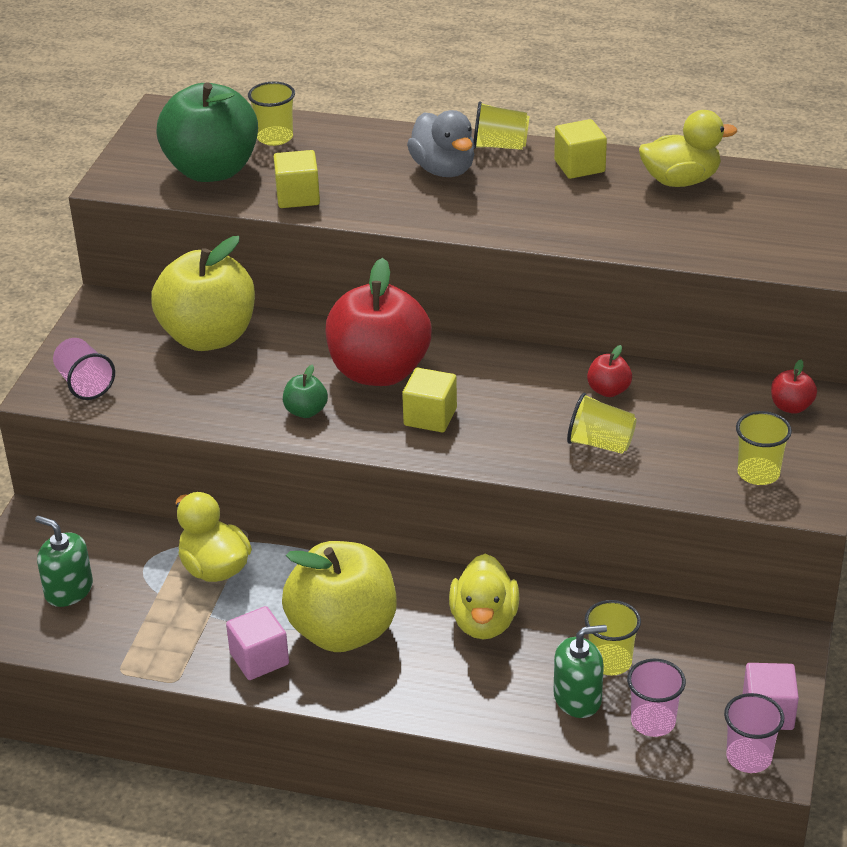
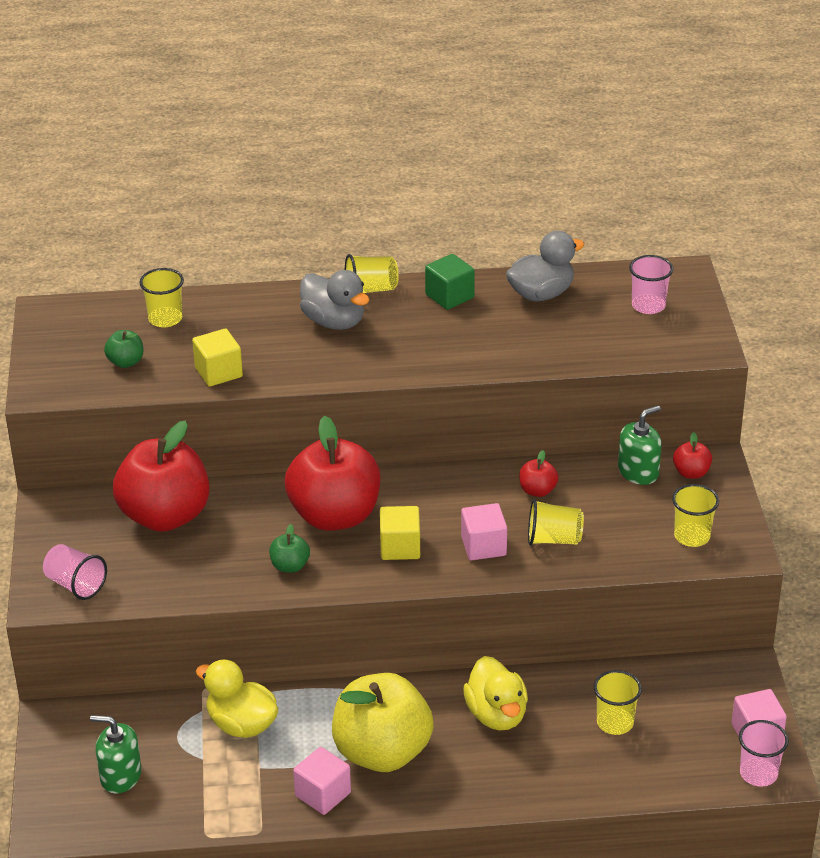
camera: 20 degrees left, 0 degrees up
(208, 337) = (165, 516): yellow apple -> red apple
(212, 170) = (126, 362): green apple -> green apple, size x0.42
(520, 434) = (483, 546): none -> pink cube
(577, 698) = (603, 760): green soap dispenser -> green soap dispenser (638, 472)
(579, 166) = (449, 296): yellow cube -> green cube
(653, 722) = (671, 764): pink cup -> pink cup (648, 306)
(680, 181) = (541, 294): yellow duck -> grey duck

